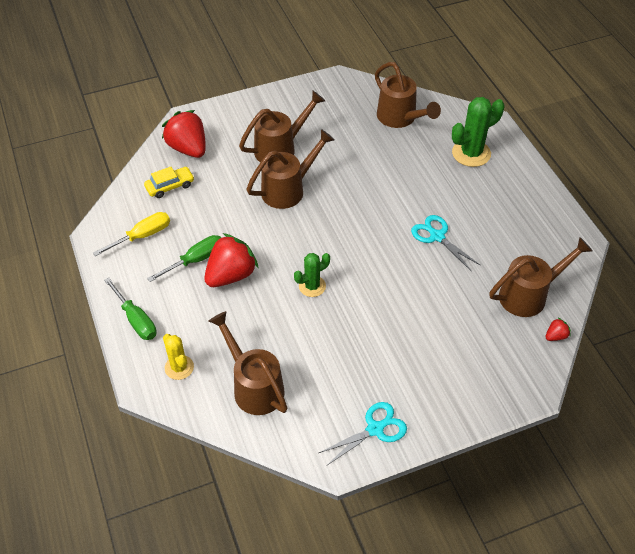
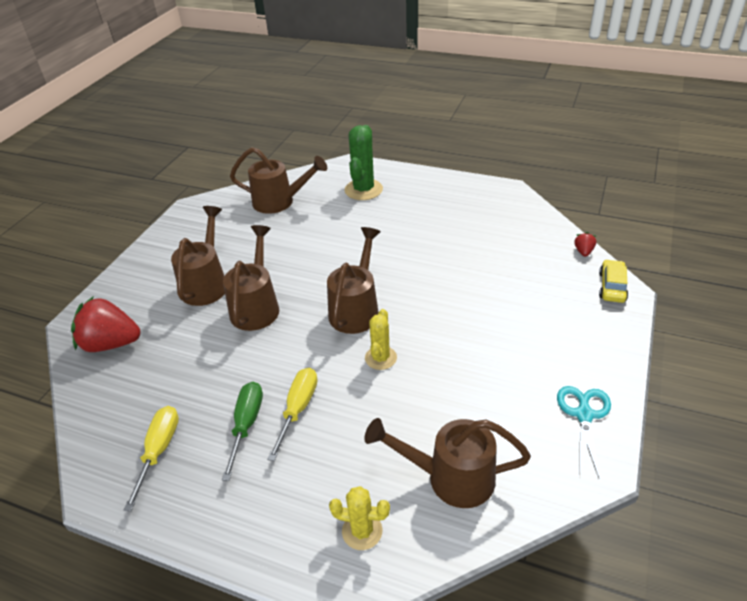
camera: 45 degrees left, 10 degrees down
(136, 320) = (257, 531): green screwdriver -> none
(170, 186) = (133, 387): yellow car -> yellow car (612, 287)
(231, 275) = (298, 408): red strawberry -> yellow screwdriver
(312, 286) = (380, 358): green cactus -> yellow cactus
(437, 236) = (419, 253): turquoise scissors -> none
(529, 295) = (530, 241): brown watering can -> brown watering can (356, 309)

